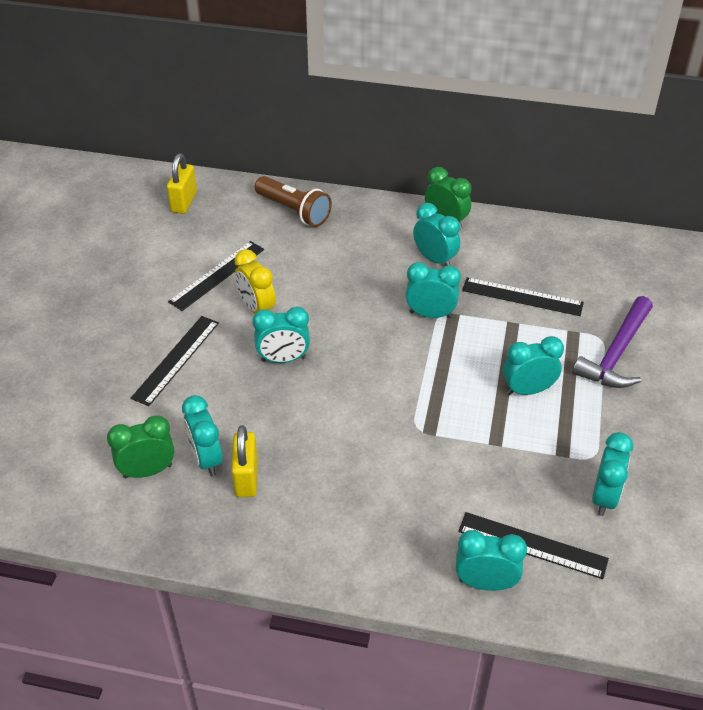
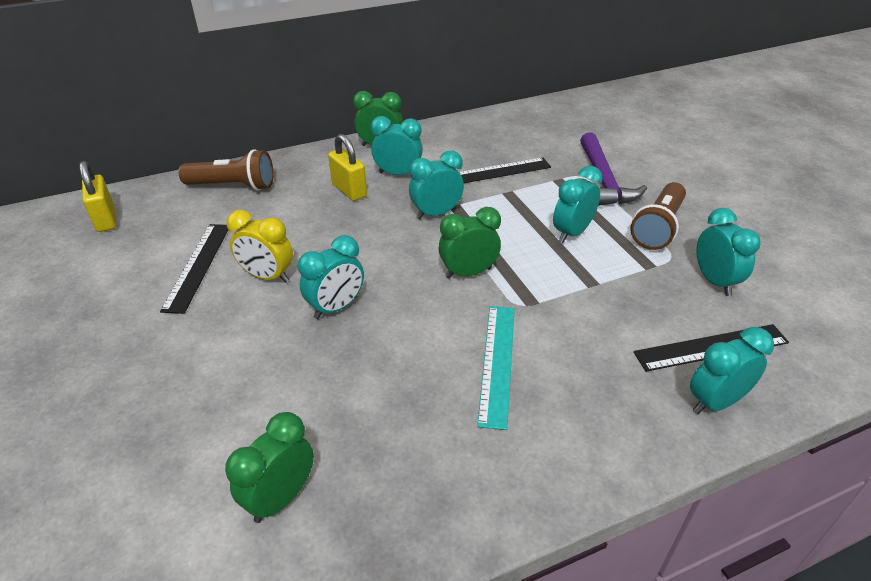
camera: 35 degrees left, 5 degrees down
(176, 359) = (217, 362): black ruler -> none
(206, 459) = (341, 444): turquoise clock -> none
(246, 478) = (403, 438): yellow padlock -> yellow padlock (349, 190)
(356, 463) = (497, 363): none -> turquoise ruler
(405, 381) = (468, 273): none -> green clock
(613, 424) = (658, 227): none -> brown flashlight

